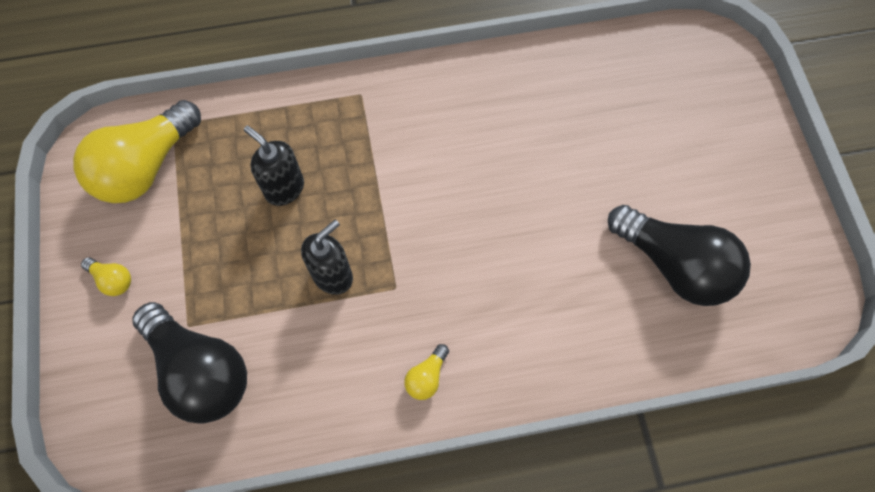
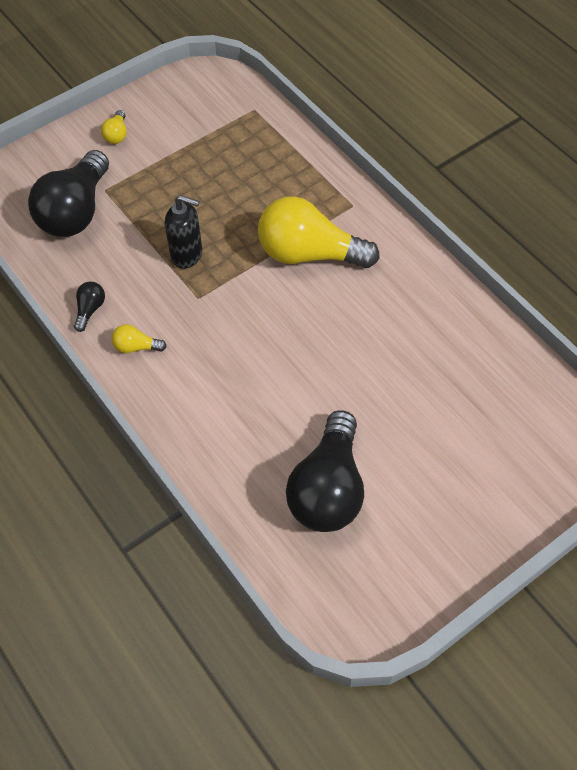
camera: 65 degrees right, 10 degrees down
(145, 167) = (211, 110): yellow light bulb -> yellow light bulb (309, 254)
(284, 188) = (241, 195): black soap dispenser -> none
(351, 407) = (90, 310): none -> black light bulb

